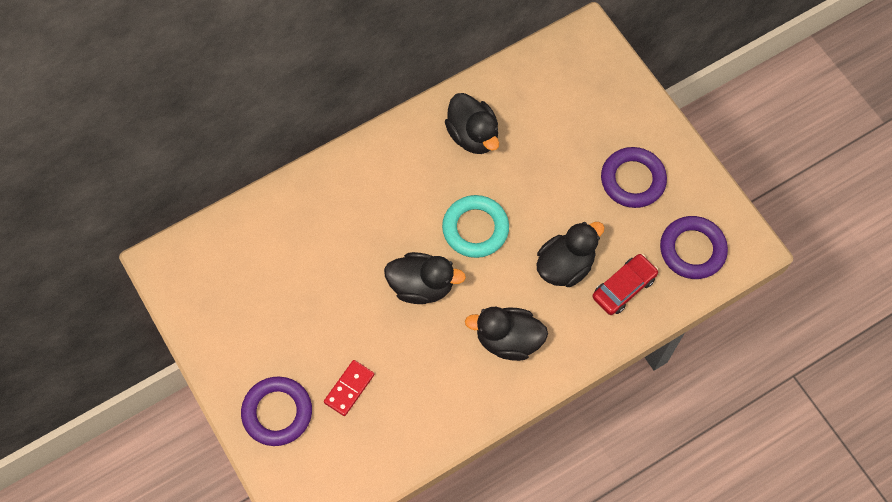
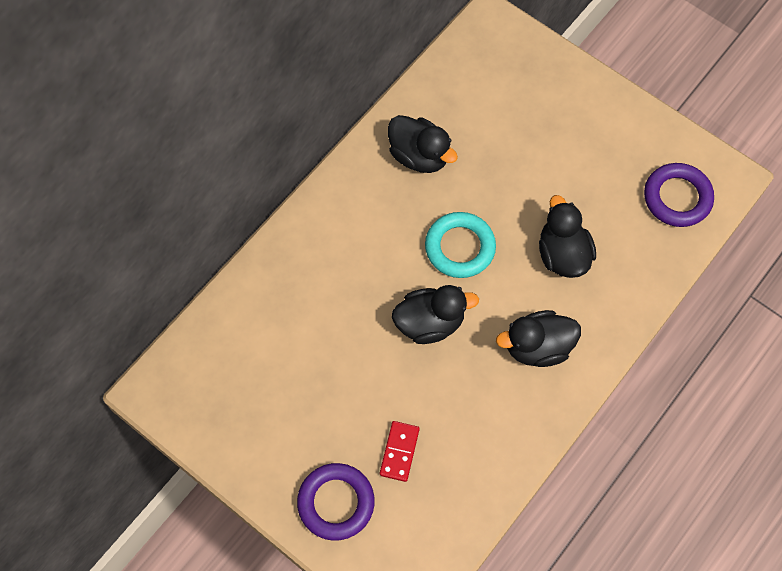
camera: 20 degrees left, 0 degrees up
(565, 266) = (562, 254): black duck -> black duck turned 45 degrees counterclockwise
(624, 287) = (627, 256): red car -> none
(632, 180) = (592, 149): purple ring -> none

